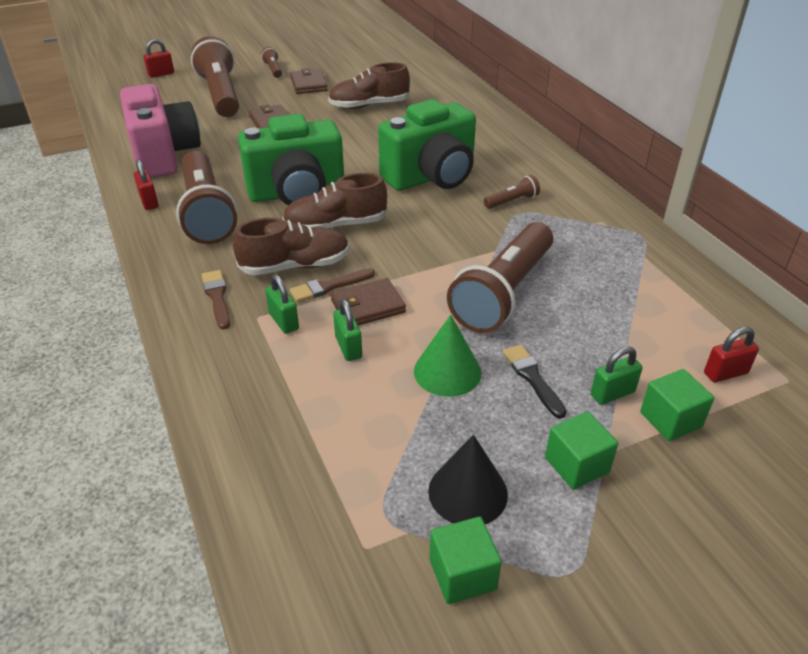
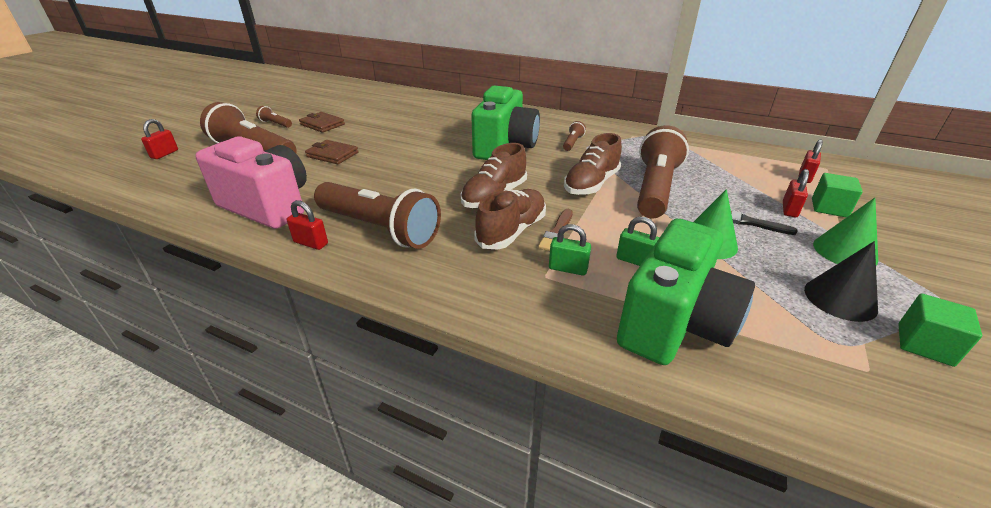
camera: 40 degrees left, 5 degrees down
(217, 297) = (492, 279): brown brush -> none
(297, 193) = (431, 189): green camera -> green camera (674, 324)
(368, 306) = (601, 231): brown wallet -> none
(369, 105) = (392, 123): brown shoe -> brown shoe (591, 184)
(503, 293) = (655, 188): brown flashlight -> brown flashlight turned 150 degrees counterclockwise
(576, 465) = (844, 251): green cube -> green cone
(612, 393) = (789, 209): green padlock -> red padlock

